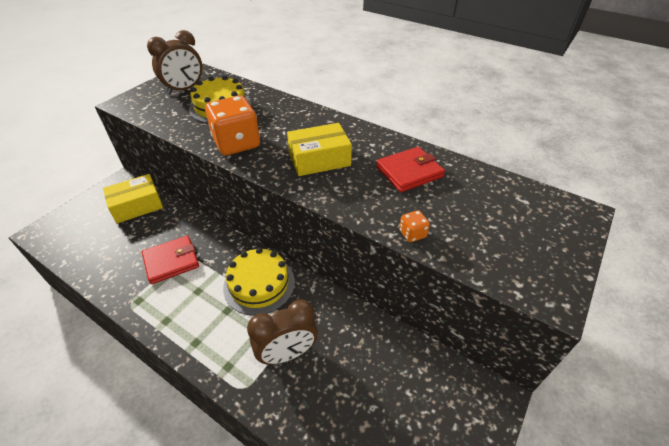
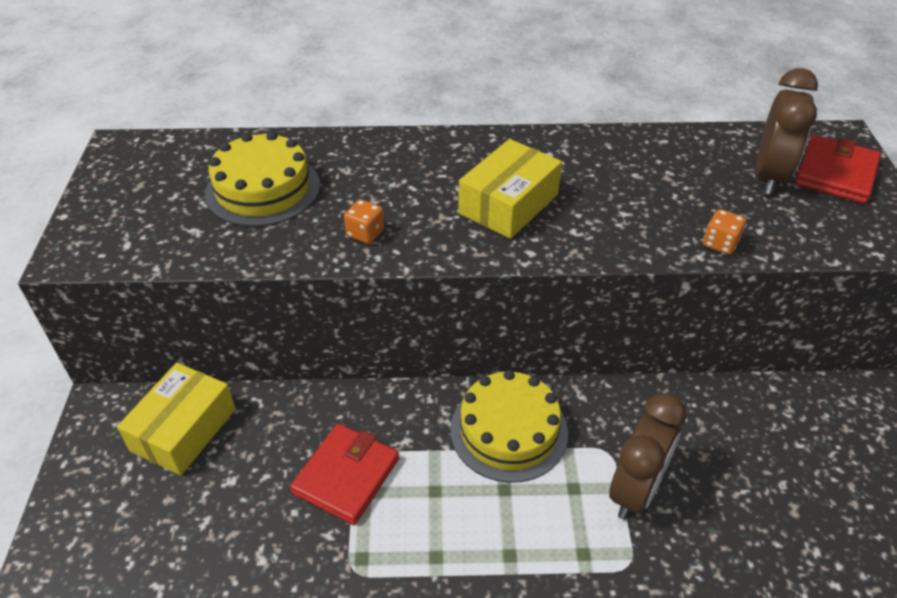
camera: 35 degrees left, 0 degrees up
(184, 89) = (159, 186): brown clock -> brown clock (769, 176)
(237, 143) = (365, 233): orange dice -> orange dice, size x0.43
(409, 172) = (633, 170): red wallet -> red wallet (835, 173)

